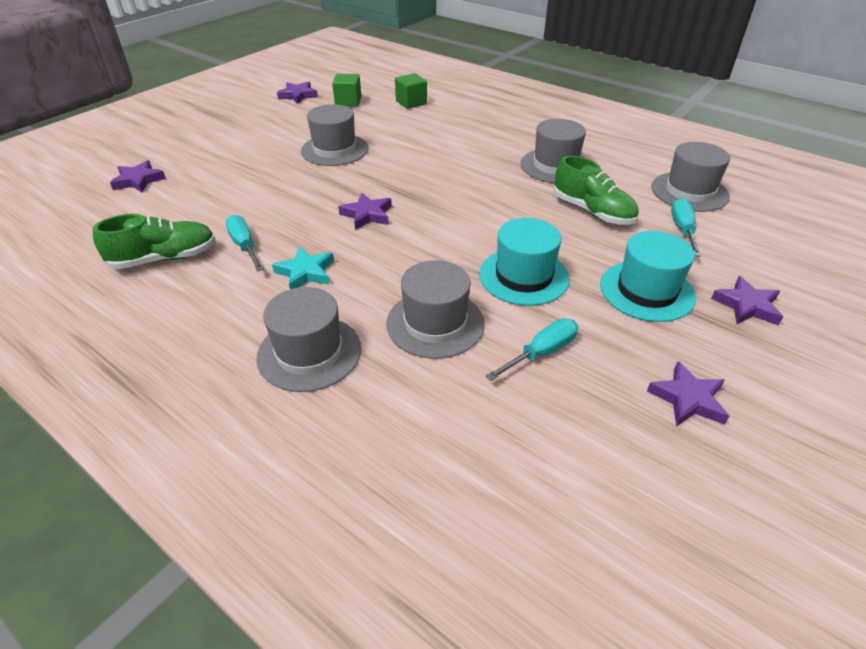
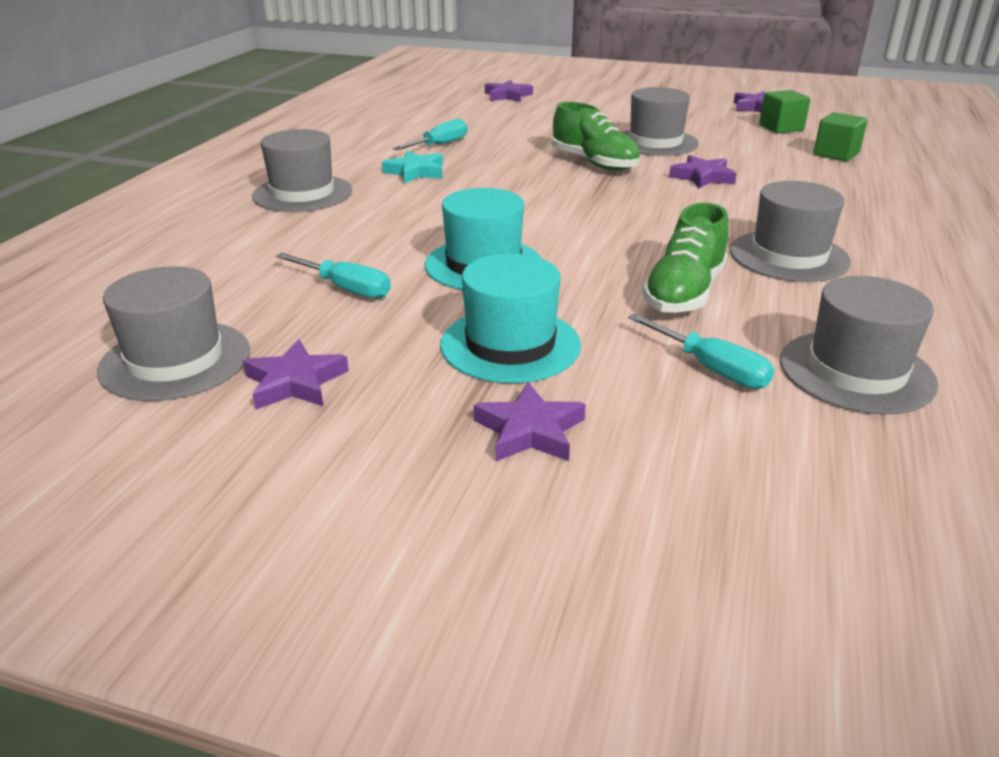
camera: 70 degrees right, 10 degrees down
(164, 258) = (401, 127): green shoe -> green shoe (594, 163)
(367, 215) = (538, 177): purple star -> purple star (702, 177)
(435, 323) = (369, 233): grey hat -> grey hat (175, 360)
(683, 230) = (710, 368): turquoise screwdriver -> turquoise screwdriver turned 60 degrees clockwise

